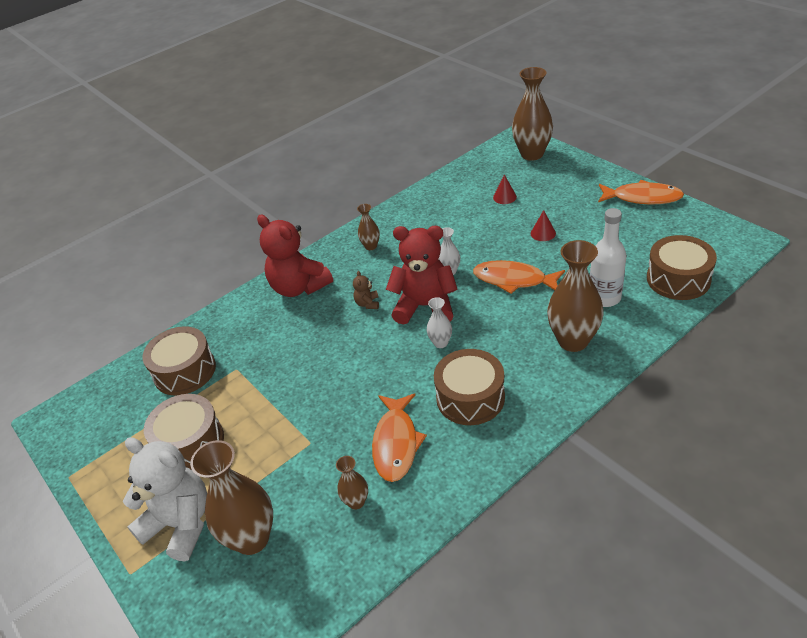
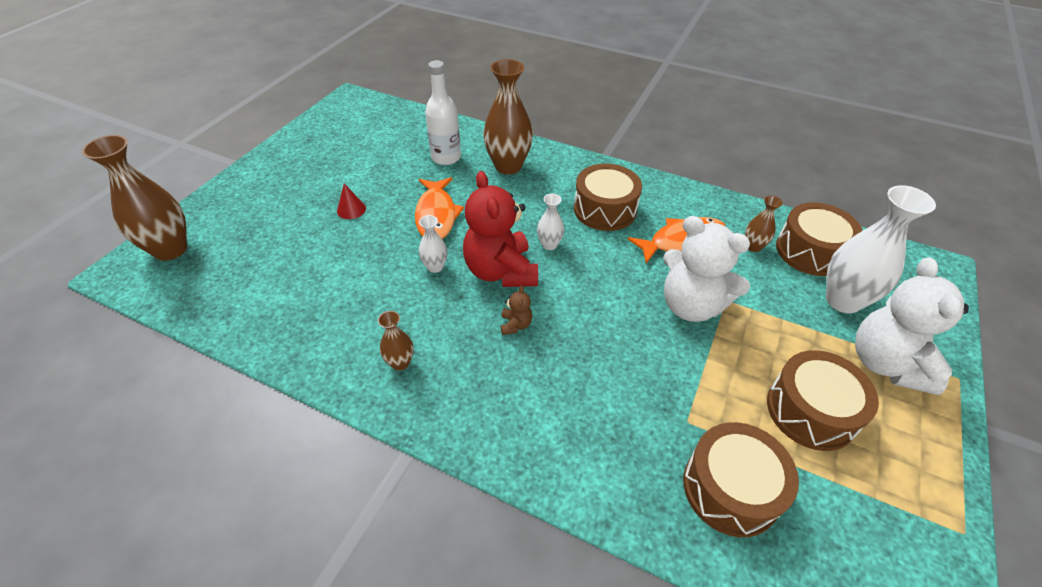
camera: 120 degrees left, 5 degrees up
(252, 539) = (843, 300): brown vase -> white vase
(299, 287) = (512, 418): red teddy bear -> none
(320, 414) = (691, 305): none -> white teddy bear
(367, 303) = (515, 325): brown teddy bear -> brown teddy bear turned 60 degrees counterclockwise
(504, 197) = (276, 254): red cone -> none
(642, 198) = (282, 154): orange fish -> none
(678, 279) = (409, 125): brown drum -> brown drum (810, 251)

